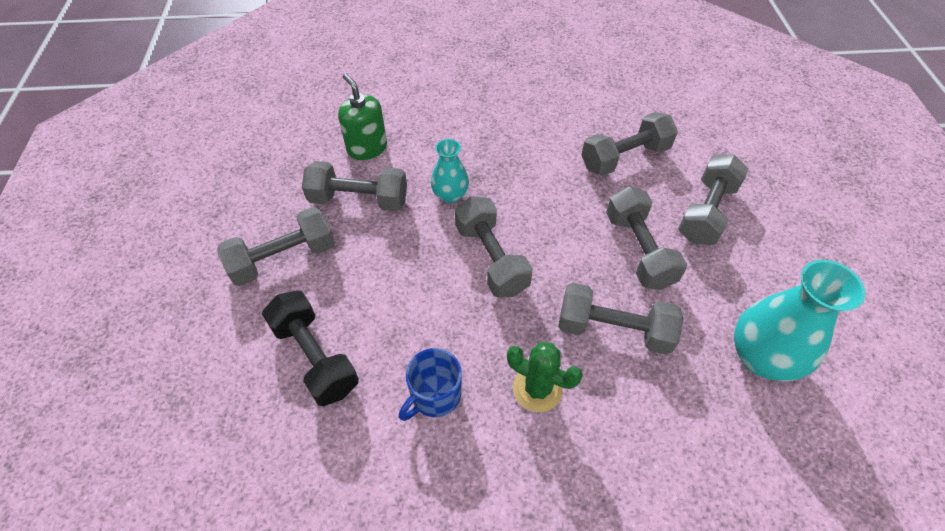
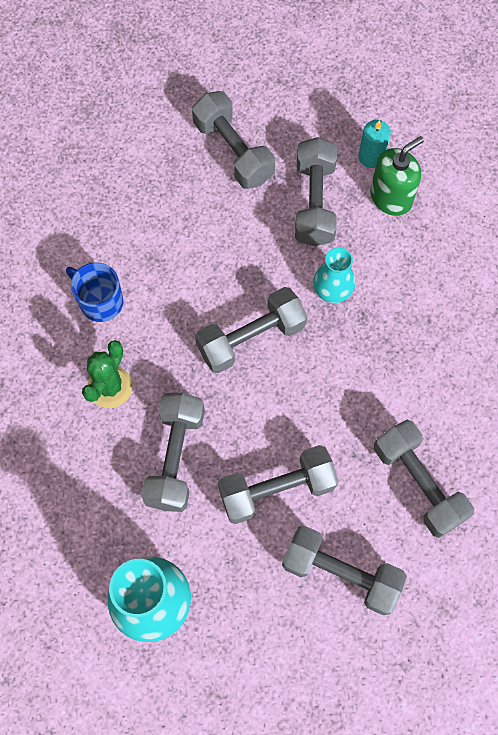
camera: 85 degrees right, 15 degrees up
(315, 357) = (132, 201): black dumbbell -> none
(323, 157) = (371, 157): none -> turquoise candle

